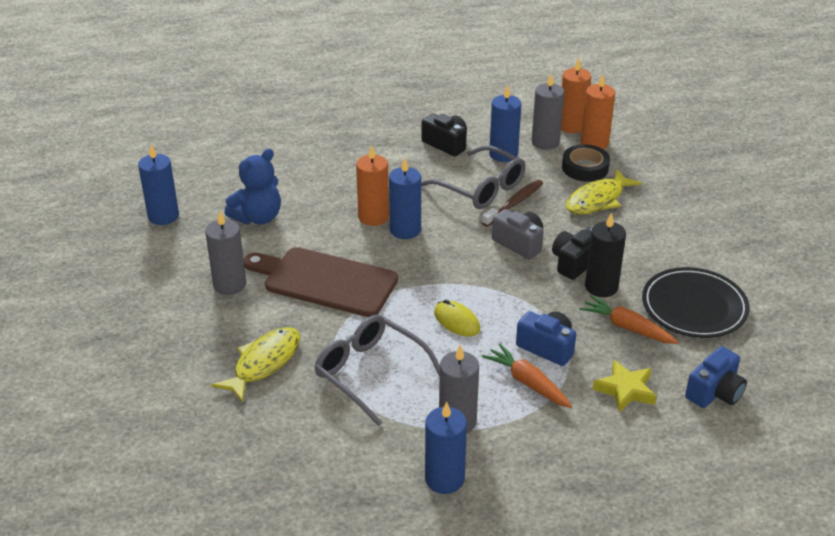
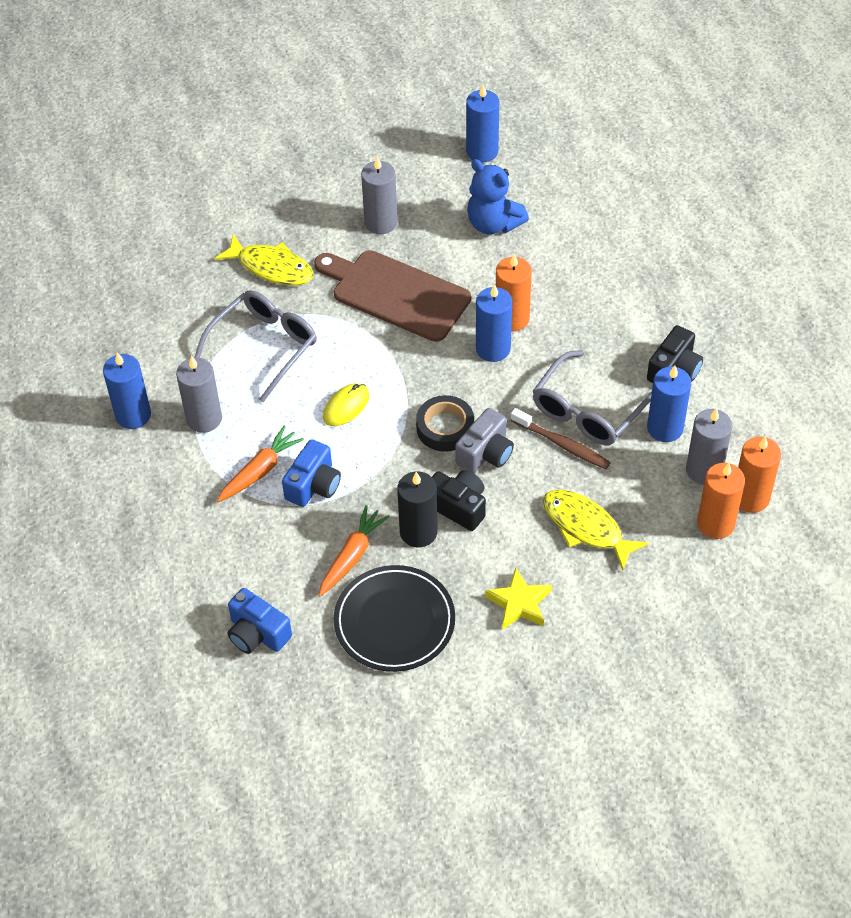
camera: 85 degrees right, 15 degrees up
(325, 281) = (396, 294): brown cutting board -> brown cutting board turned 75 degrees counterclockwise
(585, 168) = (654, 514): black tape -> black tape (445, 428)
(625, 390) = (255, 554): yellow star -> yellow star (519, 603)

